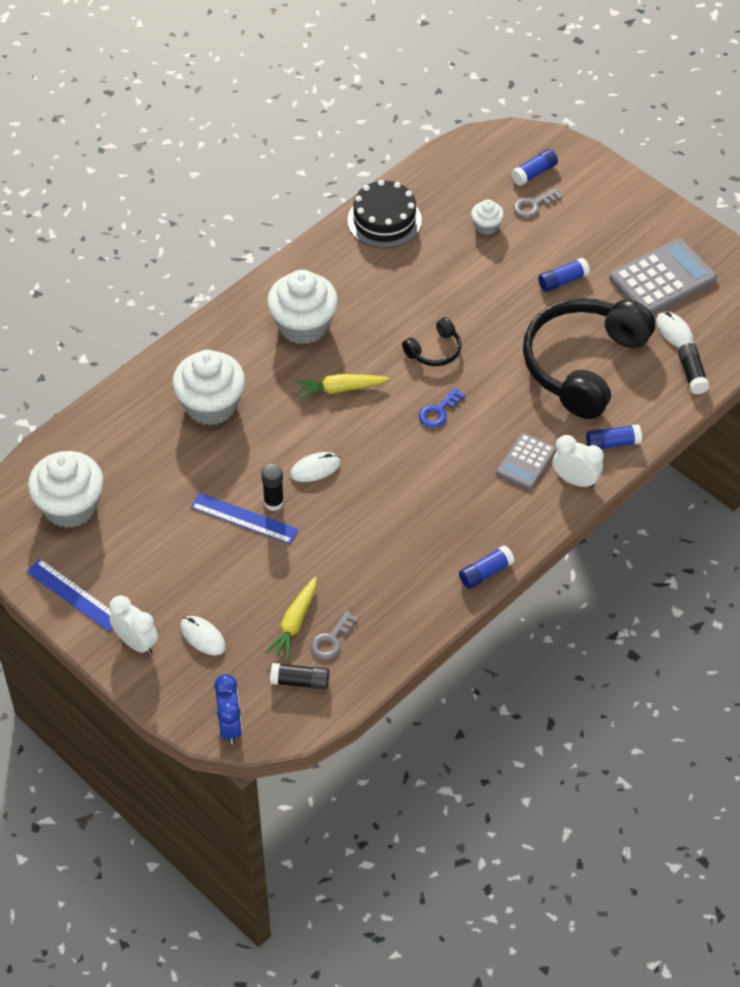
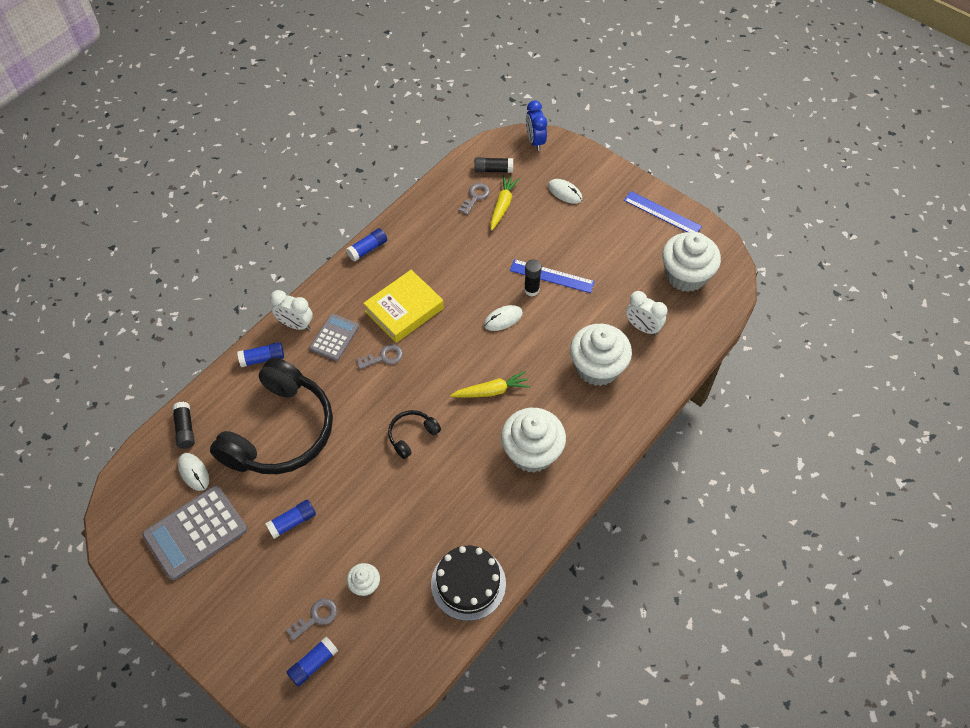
camera: 175 degrees right, 5 degrees up
(136, 643) = (609, 185): white clock -> white clock (642, 327)
(438, 411) = (406, 376): blue key -> none
(438, 488) = (404, 310): none -> yellow book
(465, 434) = (383, 357): none -> grey key

